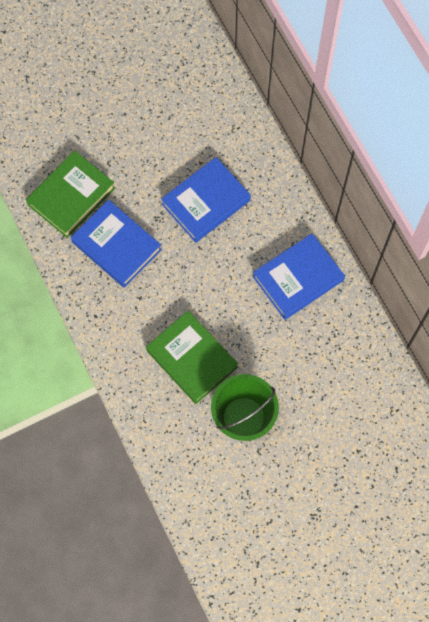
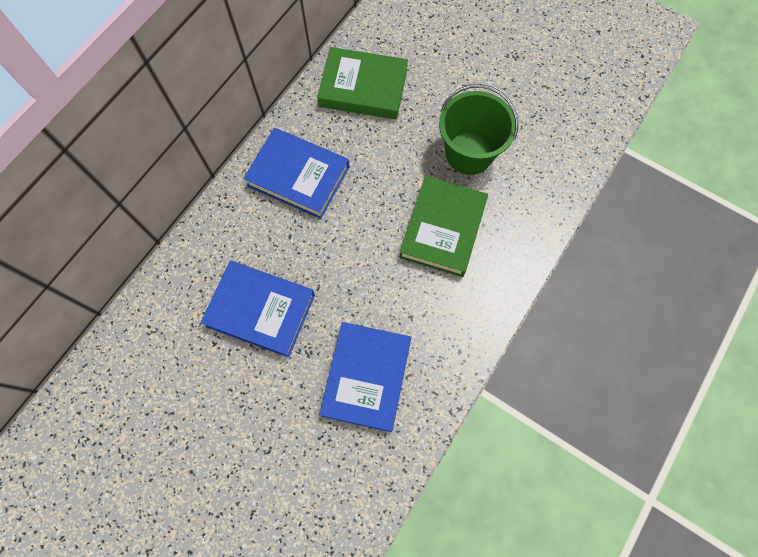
camera: 120 degrees left, 0 degrees up
(71, 196) = (335, 469): green book -> green book (363, 88)

